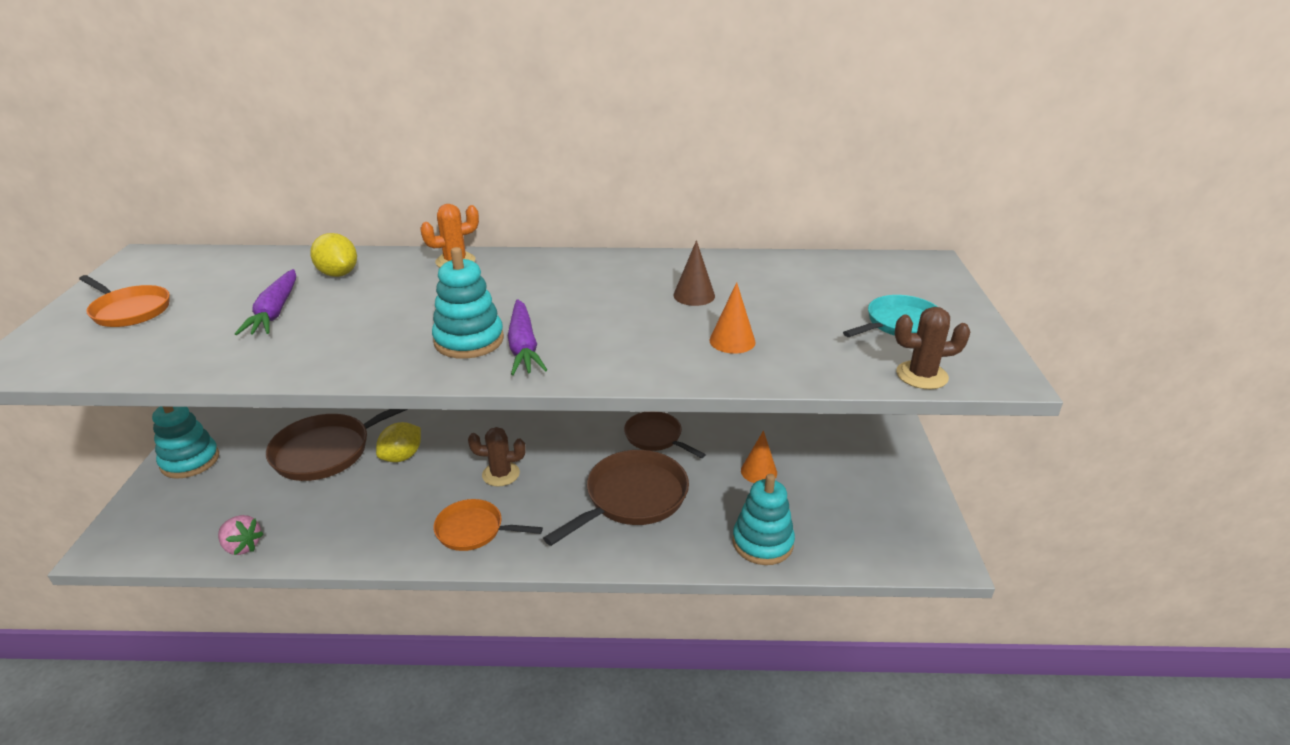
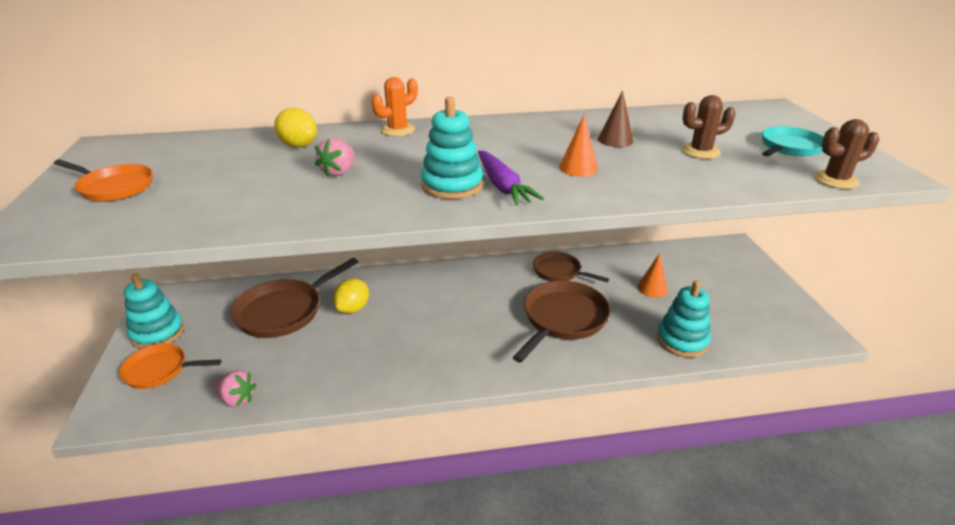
camera: 10 degrees left, 0 degrees up
(275, 312) = (258, 178): purple carrot -> none
(360, 312) = (338, 172): none -> pink strawberry
(474, 530) = (442, 360): orange pan -> orange pan (160, 370)
(501, 474) = (445, 313): brown cactus -> brown cactus (700, 151)
(732, 341) = (671, 168): orange cone -> orange cone (578, 168)

